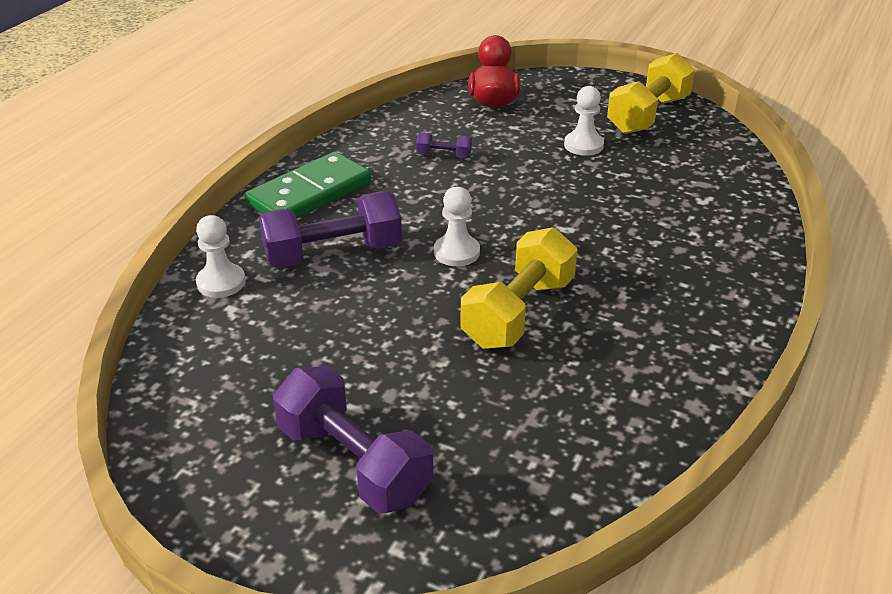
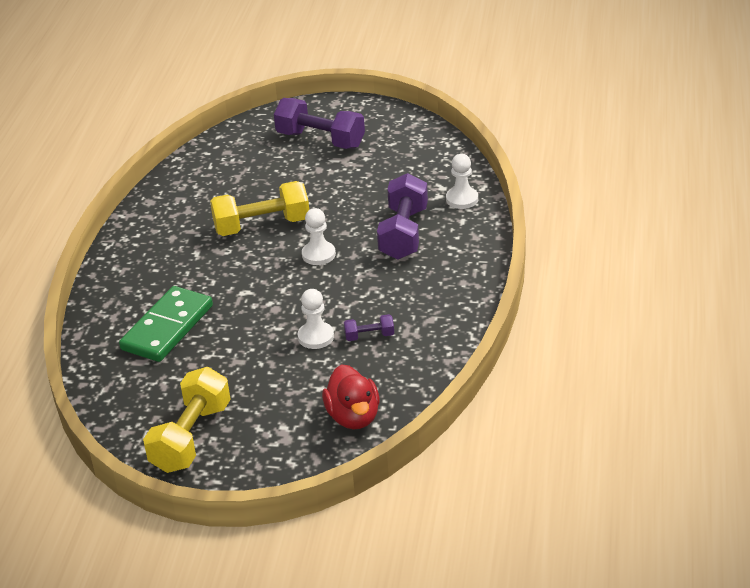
camera: 165 degrees right, 0 degrees up
(309, 193) = (456, 274): green domino -> green domino (167, 327)
(333, 254) = (403, 233): purple dumbbell -> purple dumbbell turned 45 degrees counterclockwise
(518, 312) = (262, 226): yellow dumbbell -> yellow dumbbell turned 60 degrees clockwise
(583, 145) = (248, 380): white pawn -> white pawn (316, 337)

